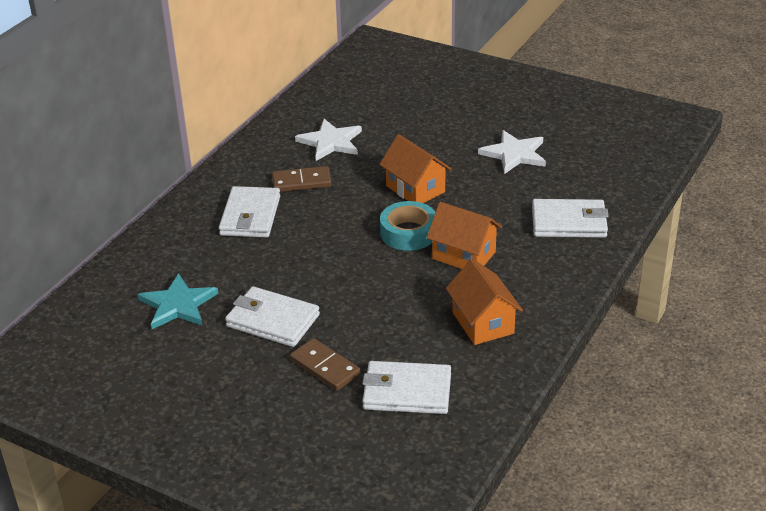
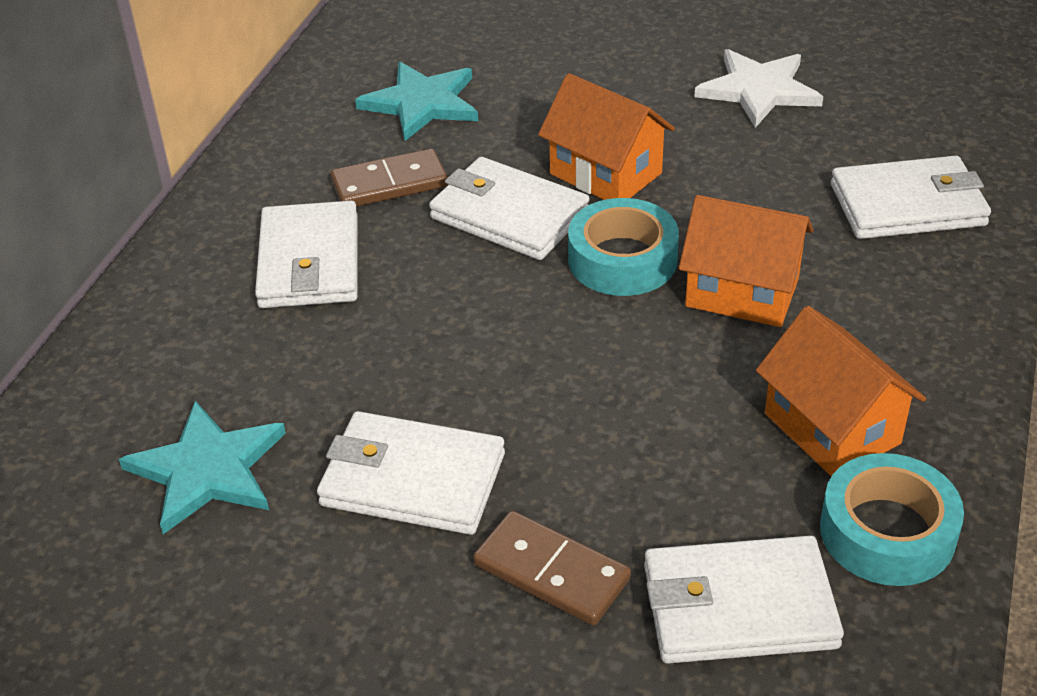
camera: 10 degrees left, 5 degrees up
(330, 142) = (422, 103): white star -> turquoise star
(358, 204) = (509, 215): none -> white wallet
(490, 370) = (887, 532): none -> turquoise tape

